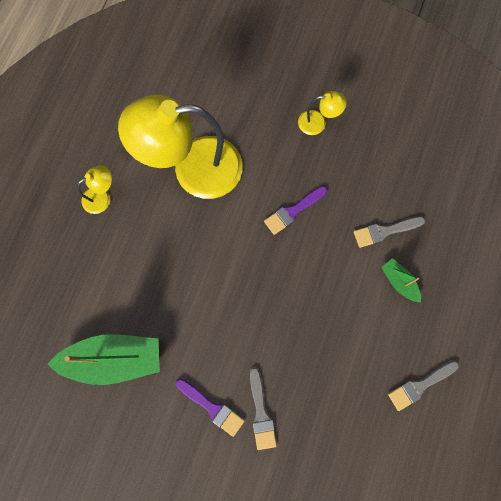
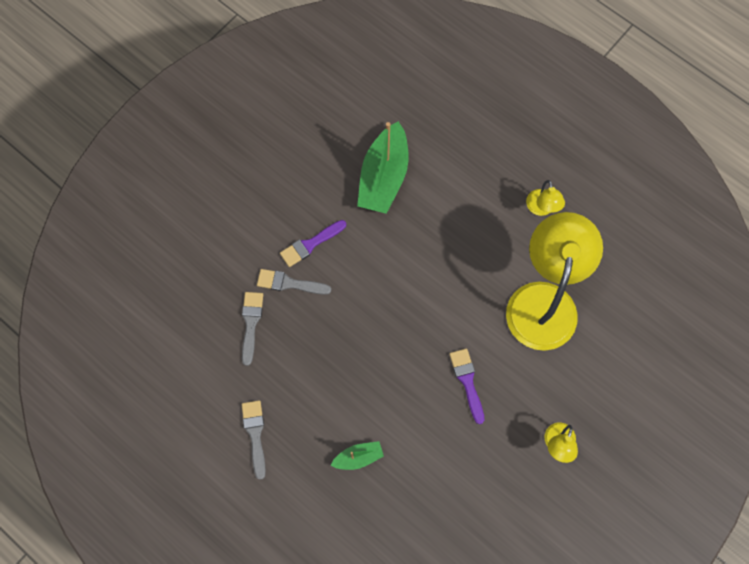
camera: 110 degrees right, 5 degrees down
(385, 231) = (414, 465): grey brush -> grey brush (251, 323)

